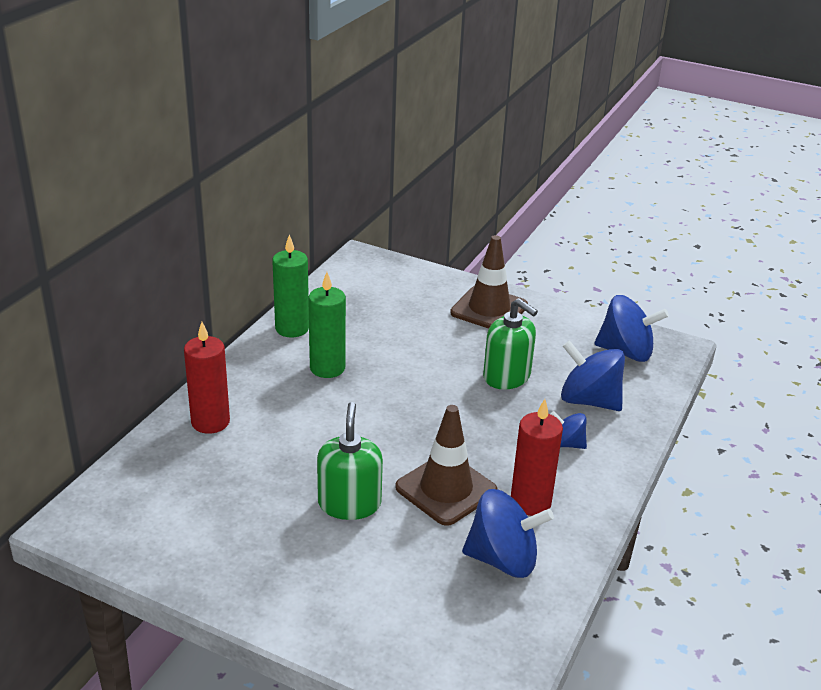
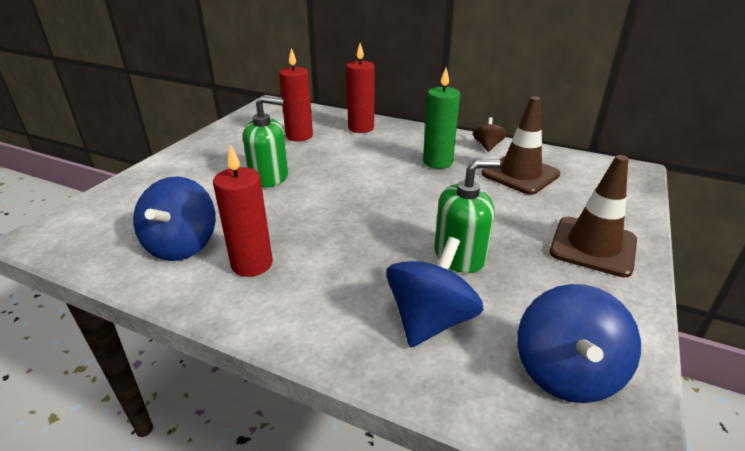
camera: 90 degrees right, 0 degrees up
(224, 482) = (299, 136): none -> red candle
(292, 328) = (487, 146): green candle -> brown spinning top
(446, 489) = (278, 217): brown traffic cone -> brown traffic cone (520, 174)
(507, 376) = (460, 255): green soap dispenser -> green soap dispenser turned 150 degrees counterclockwise
(566, 444) = (343, 294): blue spinning top -> none

